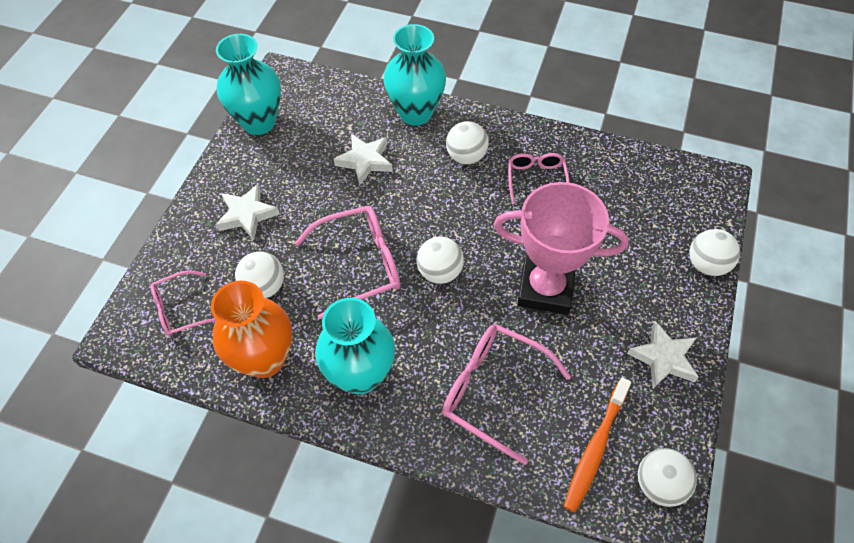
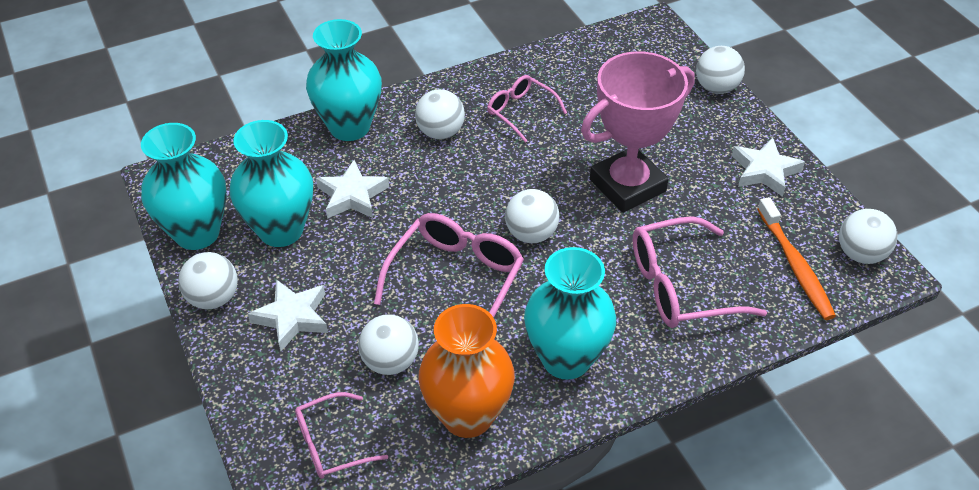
camera: 45 degrees left, 10 degrees down
(180, 310) = (331, 444): pink glasses -> pink glasses turned 45 degrees clockwise
(223, 170) = (213, 298): none -> white ball
(302, 154) = (281, 230): none -> turquoise vase

